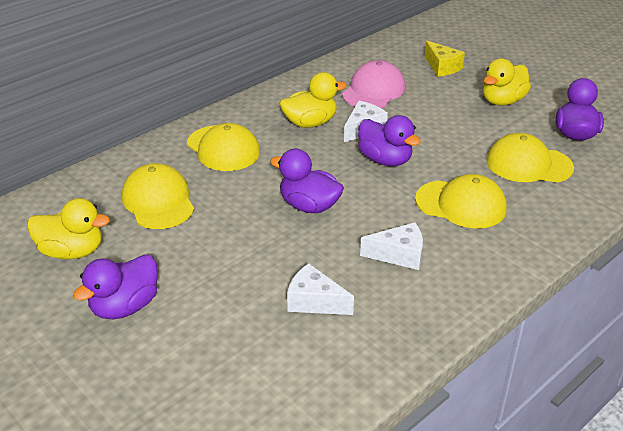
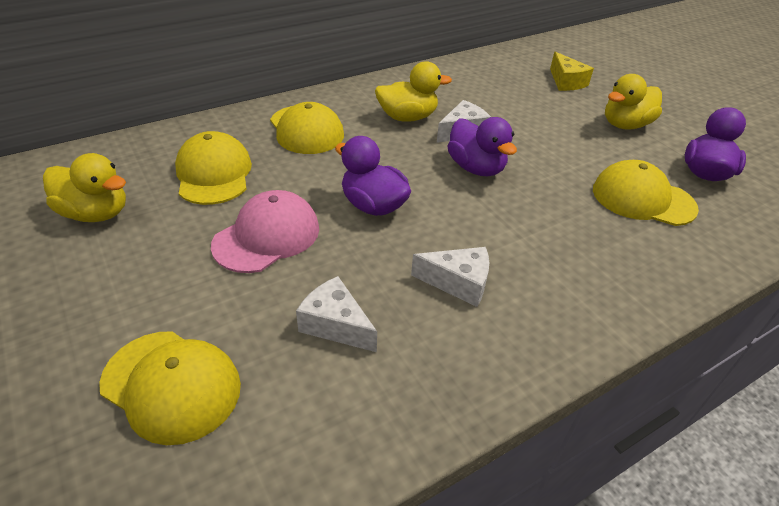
camera: 10 degrees right, 5 degrees up
(125, 306) = (116, 289): purple duck -> none
(373, 91) = (486, 95): pink cap -> pink cap (267, 236)
(461, 204) = (550, 233): yellow cap -> yellow cap (172, 385)

